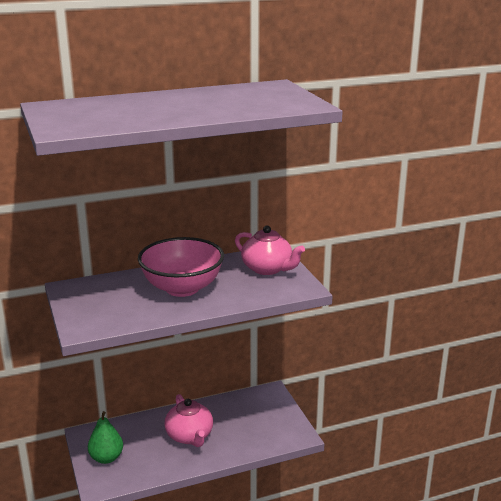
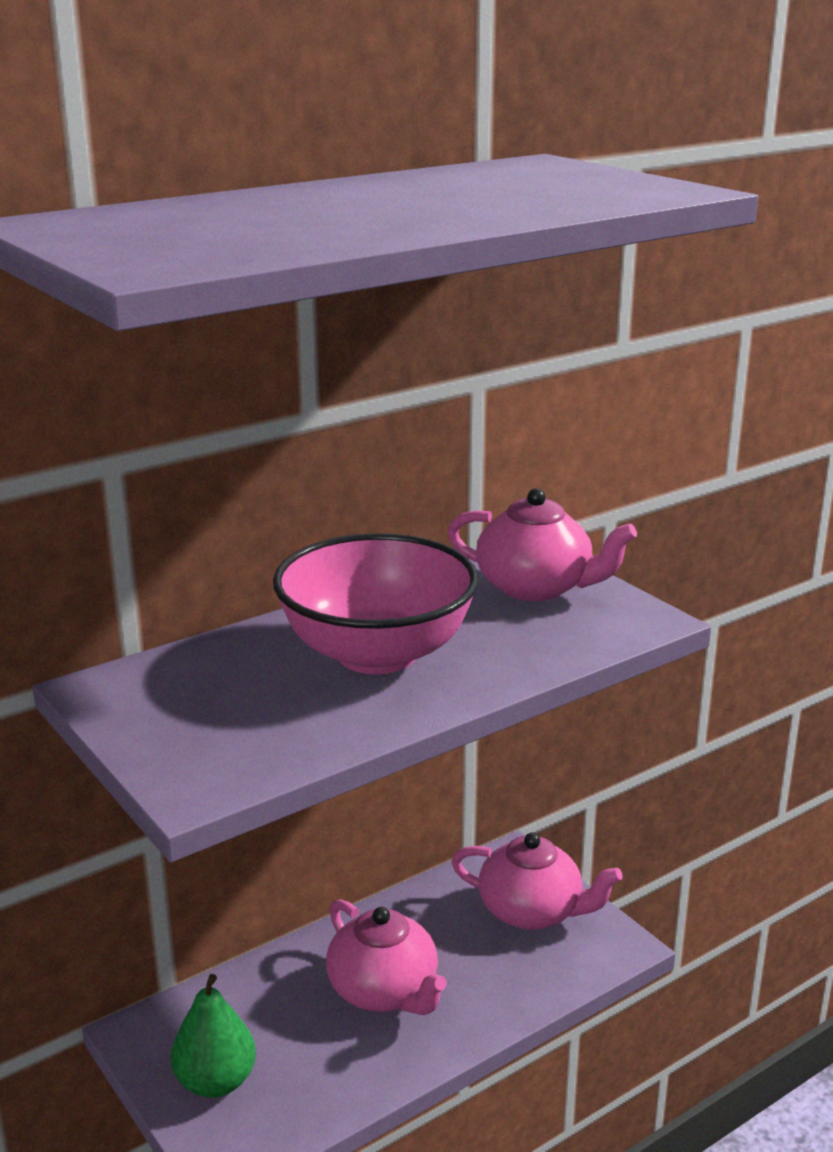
camera: 15 degrees left, 0 degrees up
(269, 415) = (532, 911): none -> pink teapot

